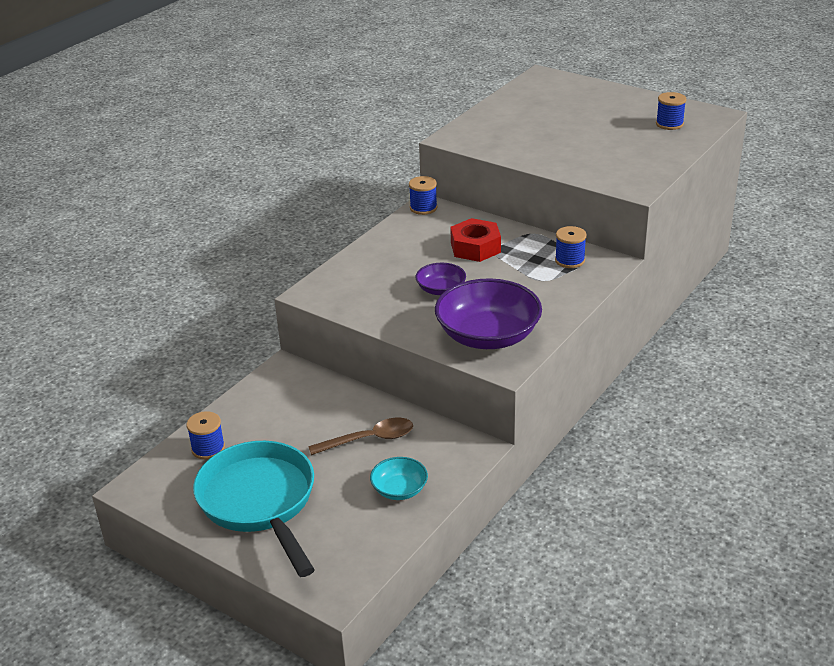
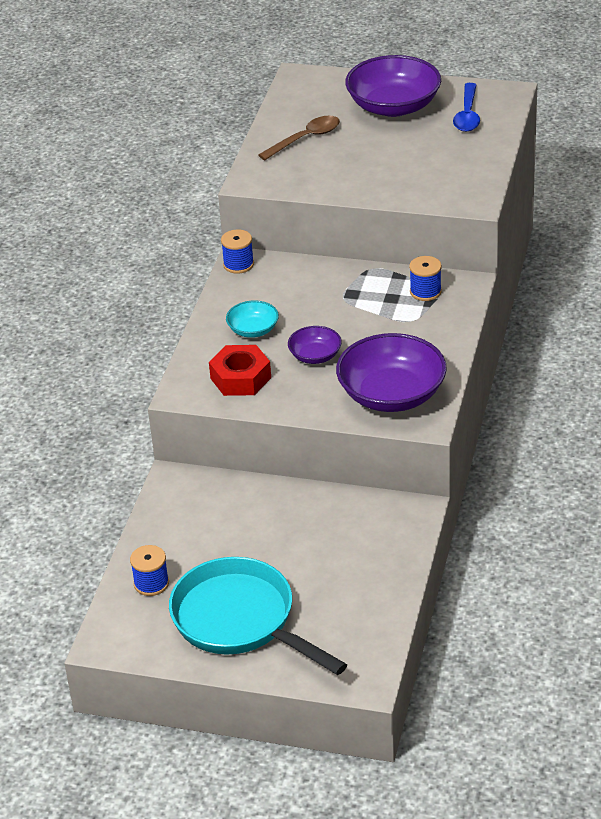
camera: 20 degrees left, 5 degrees up
(369, 439) = (308, 530): brown spoon -> brown spoon (305, 139)
(399, 489) = (367, 570): turquoise bowl -> turquoise bowl (253, 330)
(475, 247) = (322, 299): red nut -> red nut (240, 378)
(608, 107) = (393, 106): none -> purple bowl
(669, 124) = (467, 115): blue spool -> blue spoon

